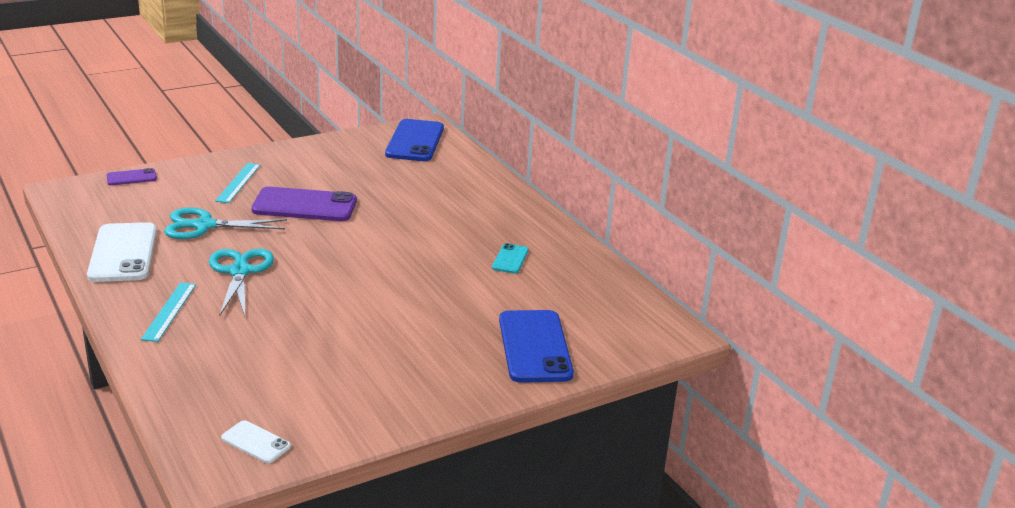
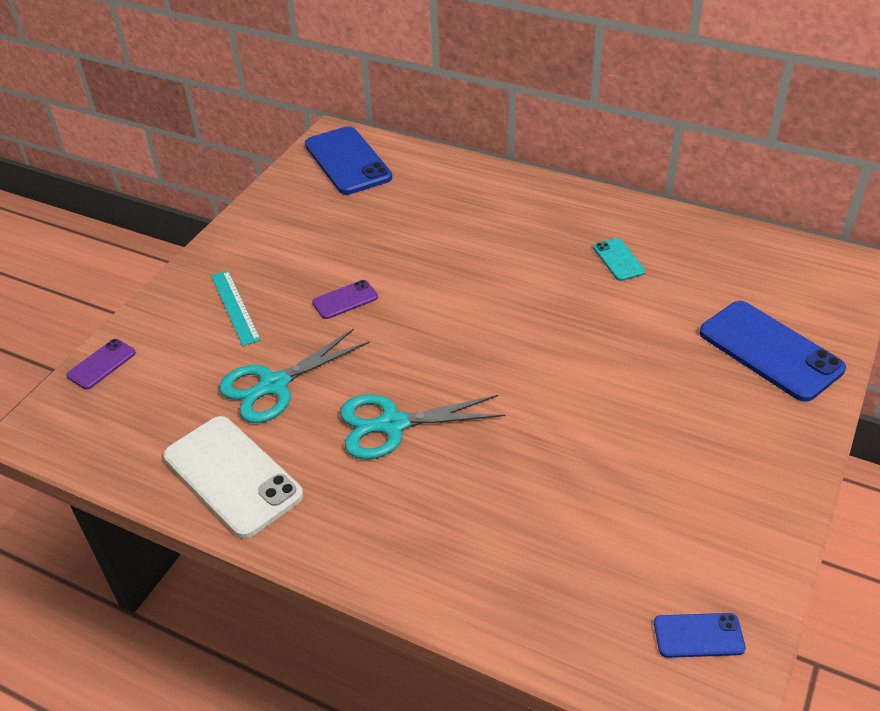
camera: 30 degrees left, 15 degrees up
(169, 311) = (389, 524): turquoise ruler -> none
(240, 272) = (392, 425): turquoise scissors -> turquoise scissors turned 60 degrees counterclockwise
(256, 442) = (698, 635): white phone -> blue phone
(304, 205) = (345, 300): purple phone -> purple phone, size x0.49

